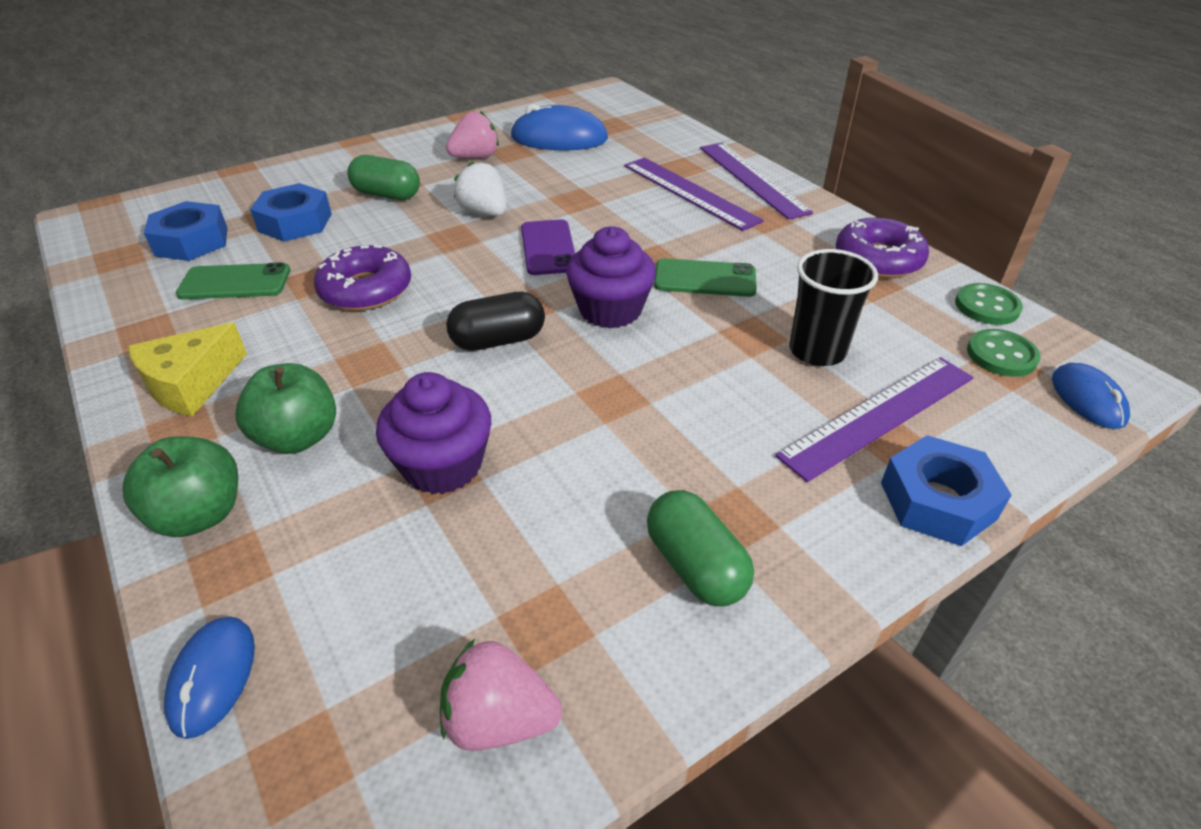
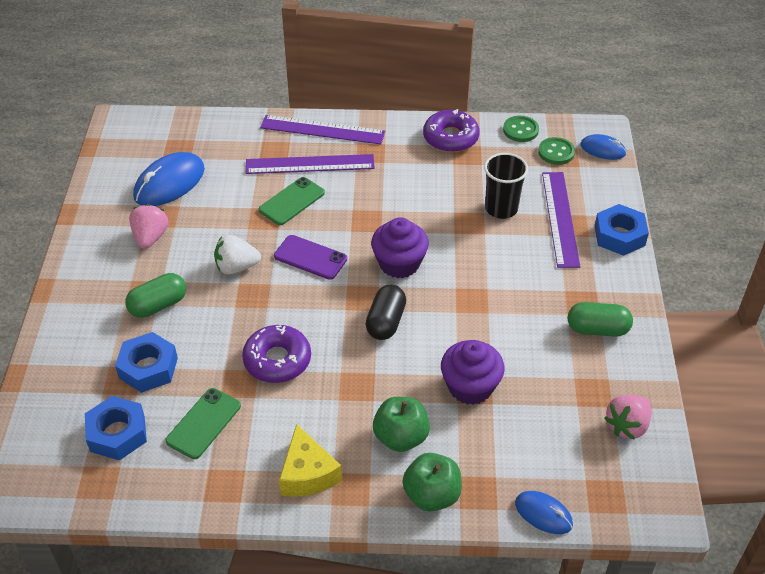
camera: 55 degrees left, 5 degrees up
(705, 279) = (405, 211): green phone -> green phone (291, 201)

